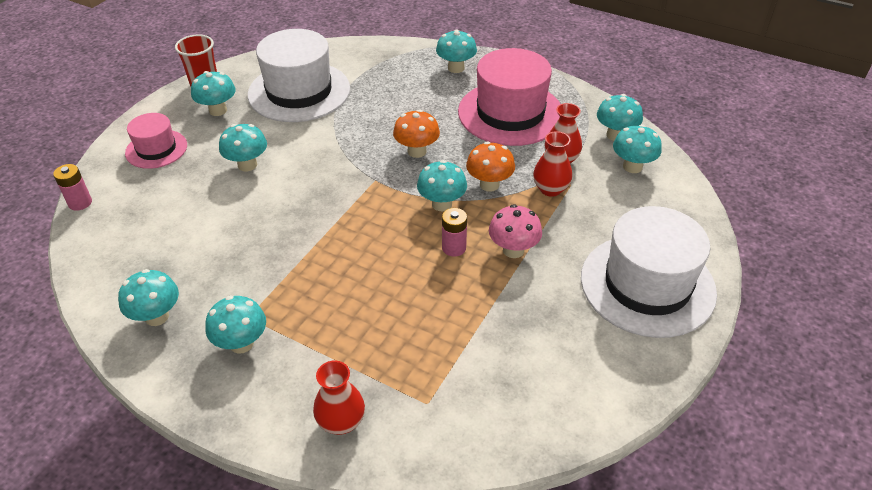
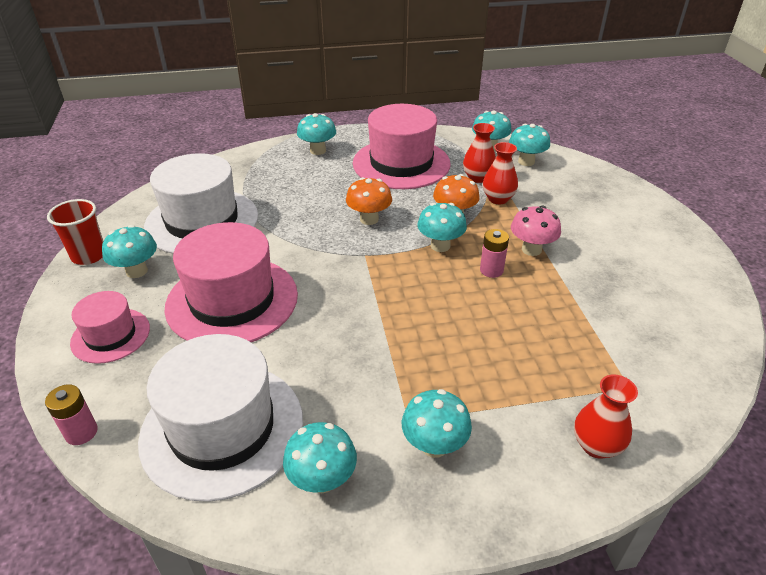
camera: 40 degrees left, 5 degrees down
(247, 165) = (232, 300): turquoise mushroom -> pink hat
(647, 285) = (635, 226): white hat -> white hat (222, 428)

